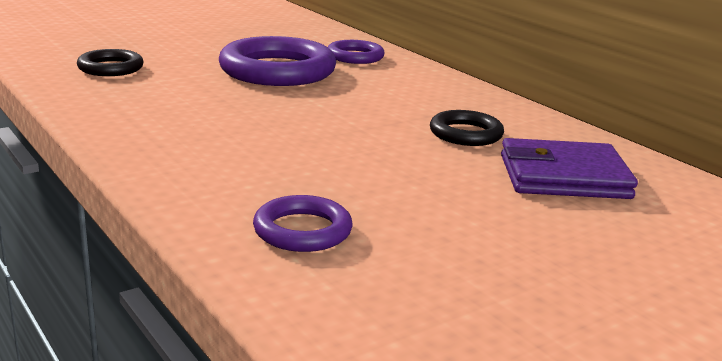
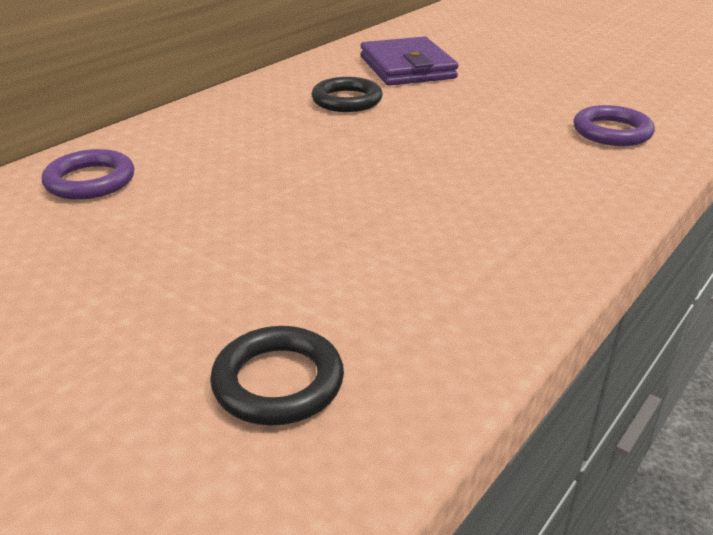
camera: 105 degrees left, 10 degrees up
(277, 71) = (197, 221): purple ring -> none

